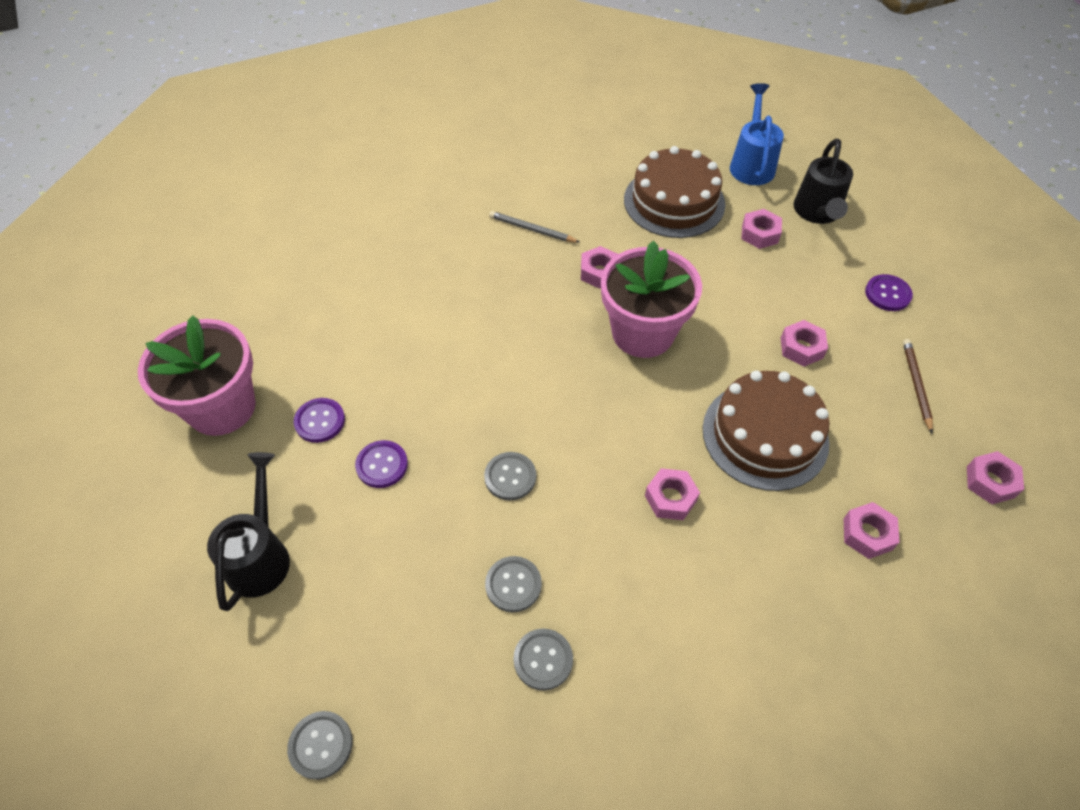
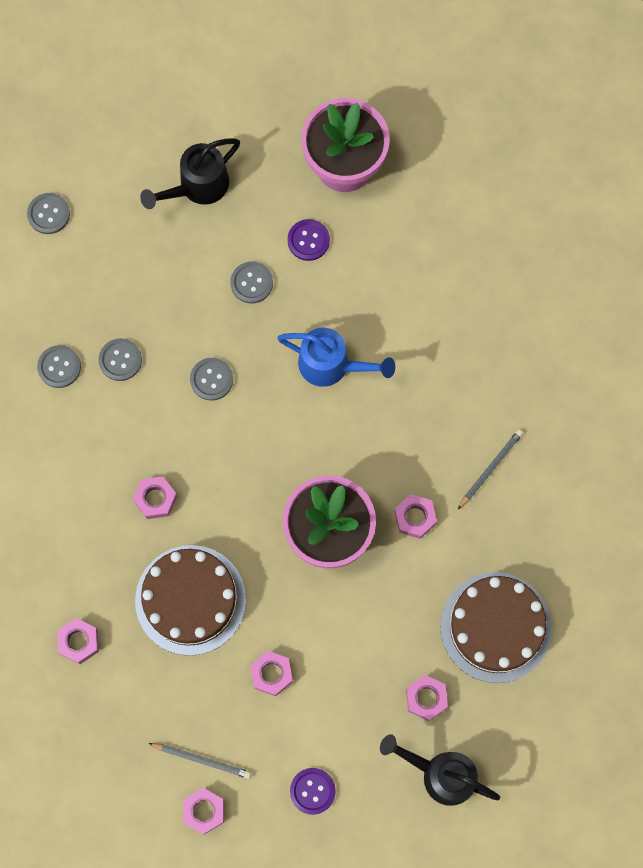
camera: 105 degrees right, 20 degrees up
(260, 555) = (198, 186): black watering can -> black watering can turned 120 degrees clockwise
(382, 465) = (251, 283): purple button -> grey button
(751, 164) = (534, 736): blue watering can -> blue watering can (331, 365)
(916, 385) = (202, 760): brown pencil -> grey pencil
(990, 482) = (92, 769): pink nut -> pink nut (204, 811)

